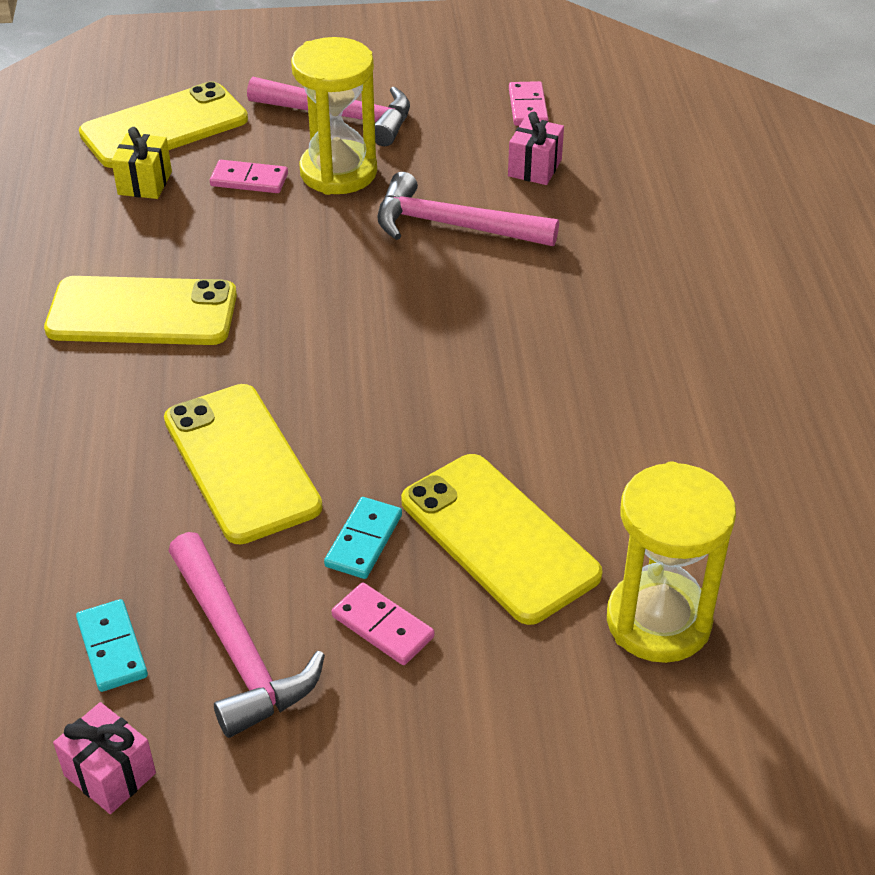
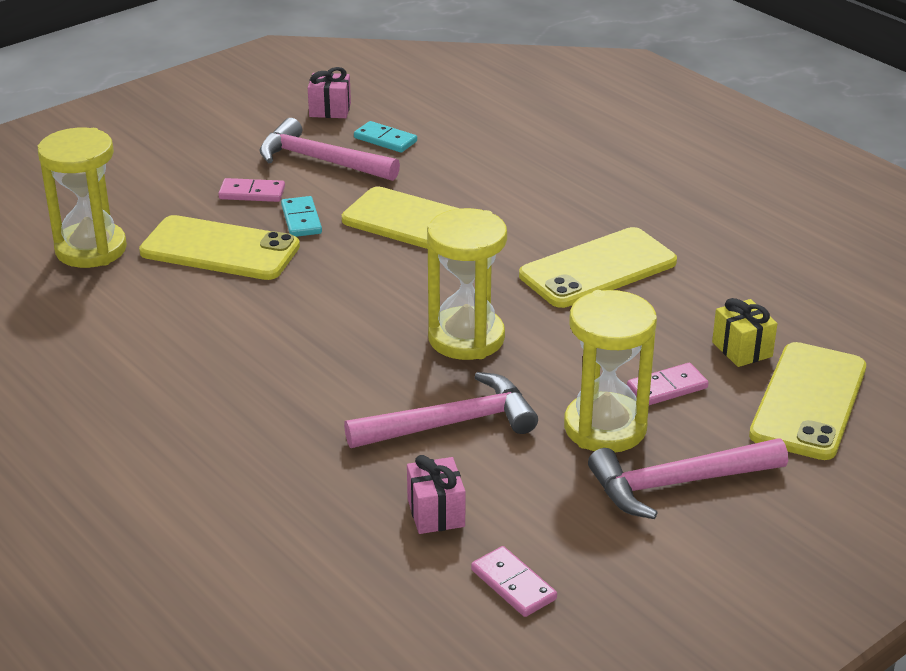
camera: 145 degrees right, 10 degrees down
(354, 296) = (466, 338): none -> yellow hourglass

